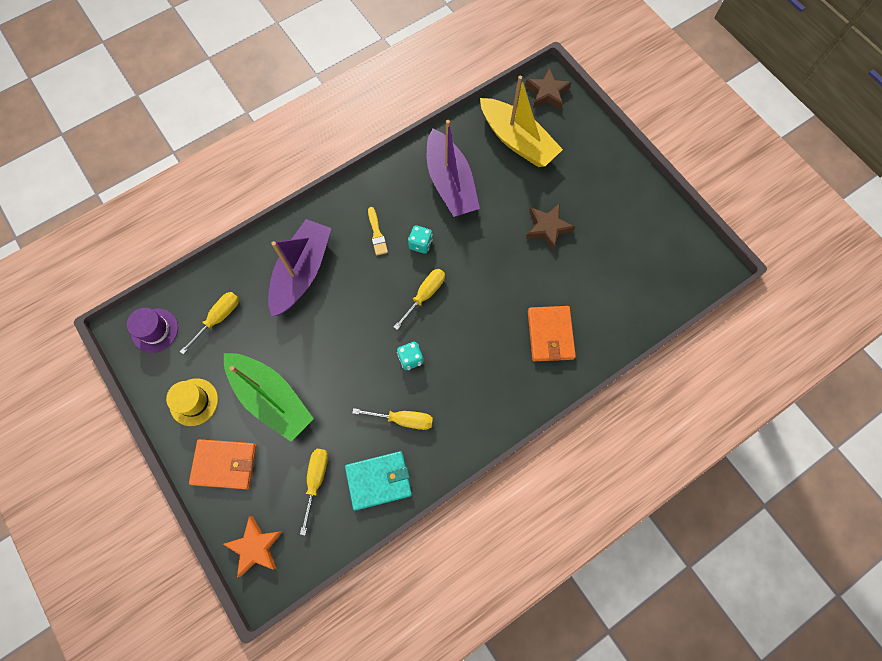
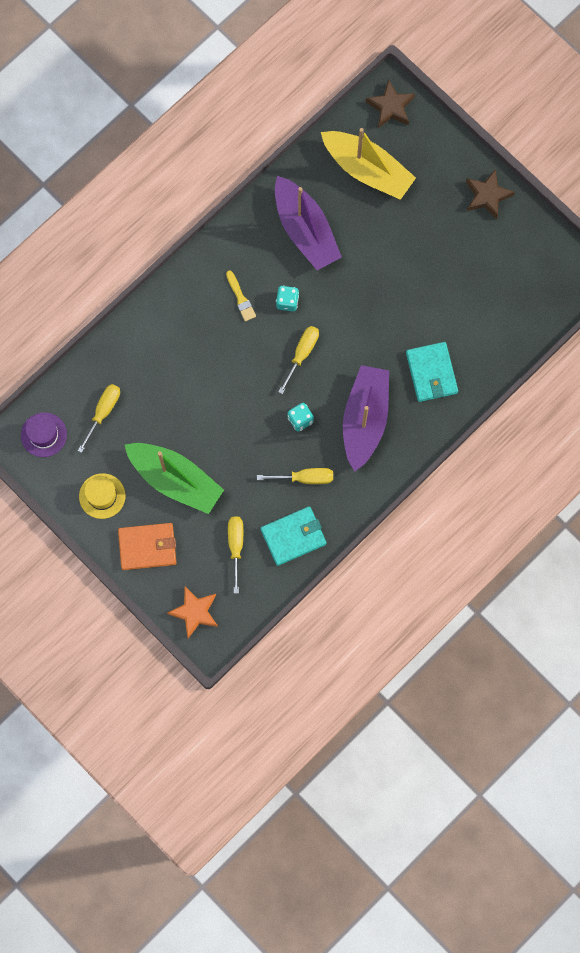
camera: 10 degrees left, 5 degrees up
(302, 272) = (174, 351): purple boat -> purple boat (365, 419)
(547, 228) = (413, 262): brown star -> brown star (487, 196)
(550, 335) = (431, 373): orange wallet -> turquoise wallet

